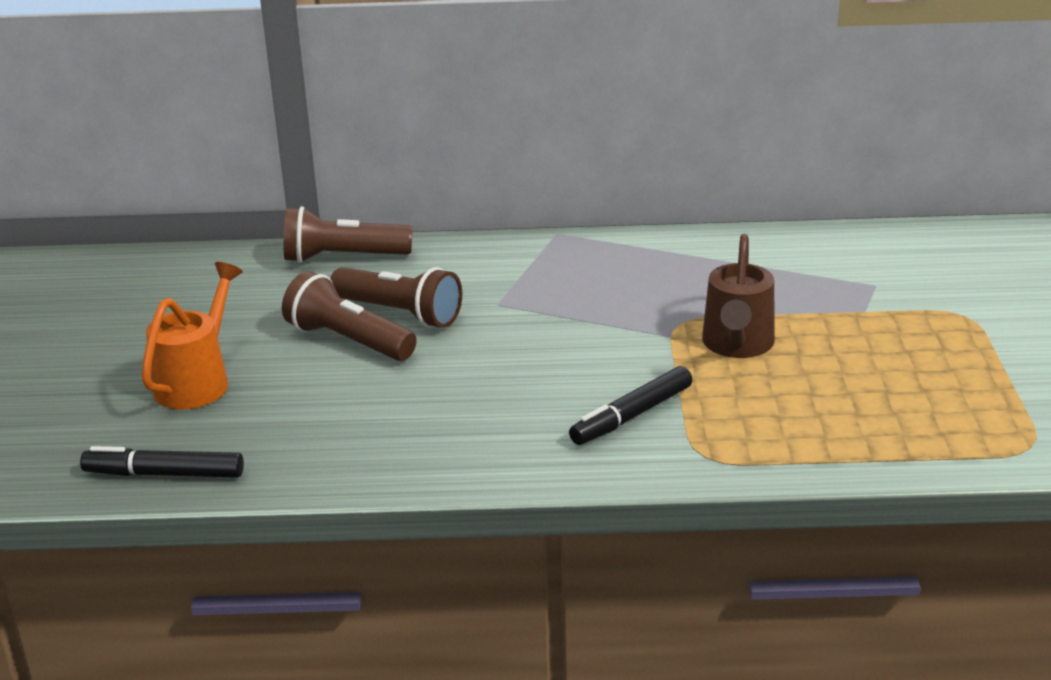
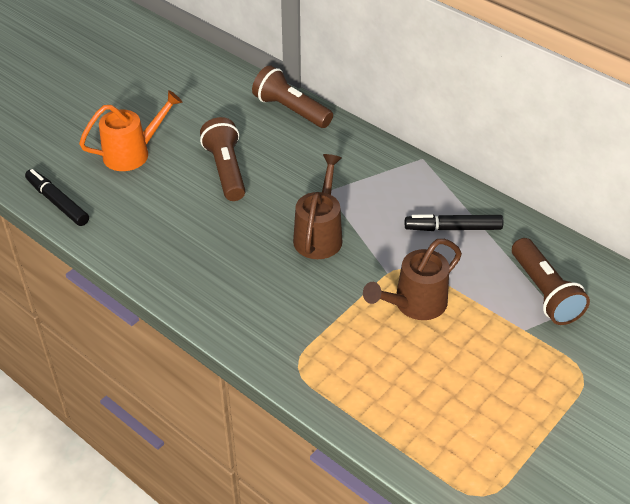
camera: 40 degrees right, 15 degrees up
(400, 314) = (271, 167): brown flashlight -> brown flashlight (544, 293)
(549, 341) = (320, 234): none -> brown watering can
(632, 415) = (296, 313): black marker -> black marker (453, 228)

